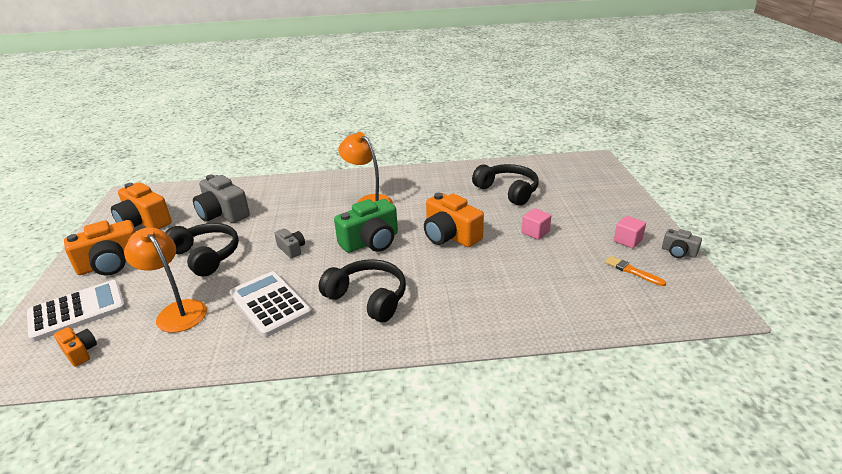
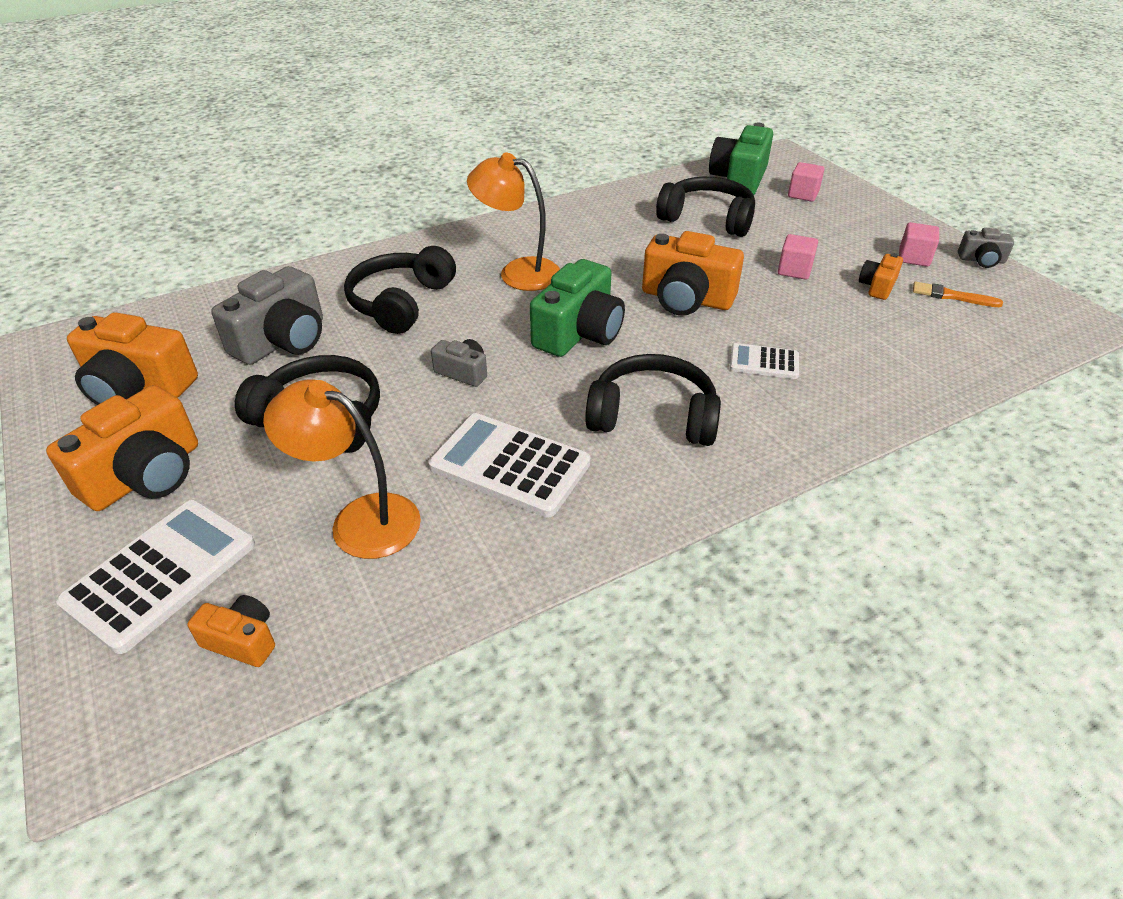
camera: 25 degrees left, 10 degrees up
(223, 213) = (283, 341): grey camera -> grey camera turned 75 degrees counterclockwise
(294, 206) = (401, 302): none -> black headphones
(462, 283) = (764, 362): none -> white calculator
(551, 170) = (739, 179): none -> green camera
(583, 254) = (877, 286): none -> orange camera
(586, 186) = (803, 194): none -> pink cube

